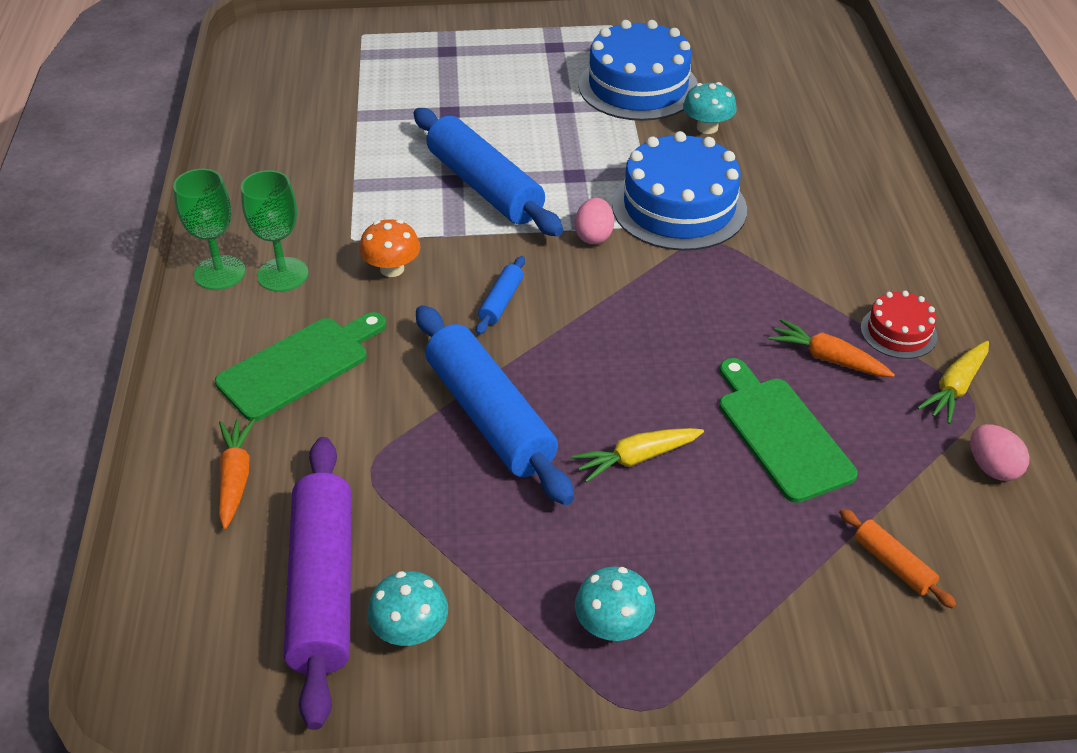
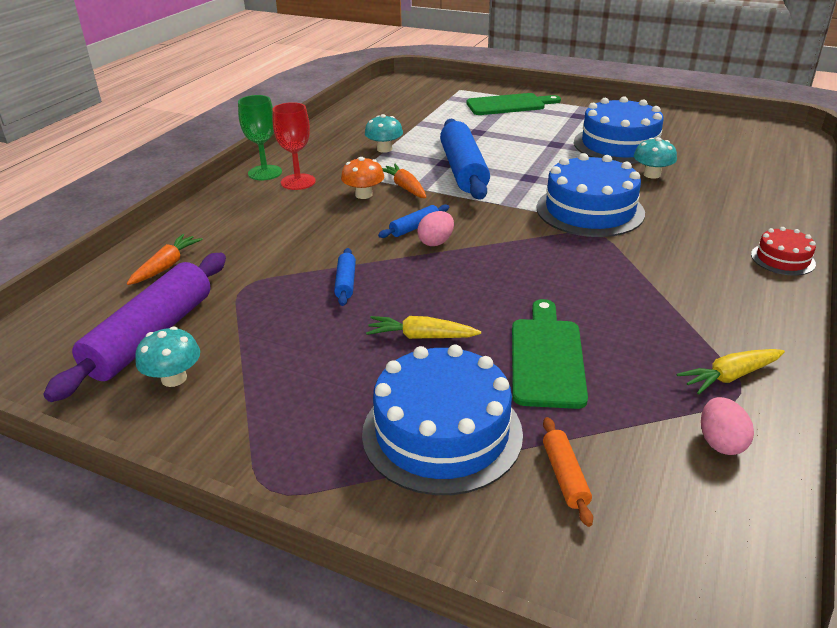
camera: 30 degrees right, 10 degrees down
(283, 274) = (298, 182): green goblet -> red goblet
(299, 365) = (260, 225): green cutting board -> green cutting board (509, 105)
(490, 416) = (345, 283): blue rolling pin -> blue rolling pin, size x0.44
(594, 236) = (512, 210): pink egg -> pink egg (436, 242)
(613, 626) = (304, 428): turquoise mushroom -> turquoise mushroom (384, 149)
(751, 568) = (442, 433): none -> blue cake
(827, 358) = (629, 324): orange carrot -> orange carrot (405, 187)
(898, 332) = (707, 326): red cake -> red cake (782, 259)

